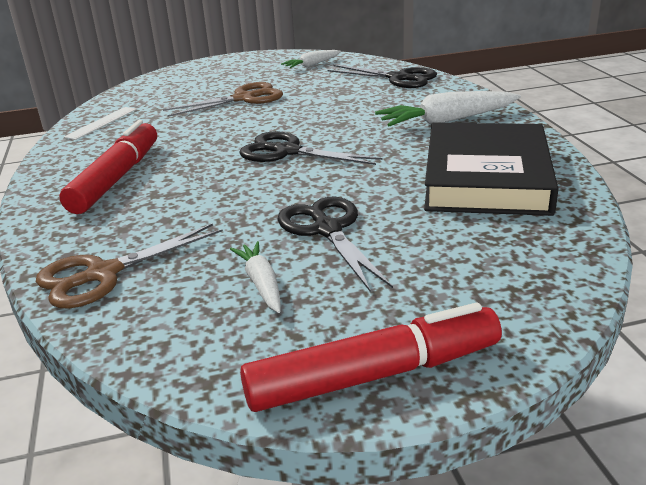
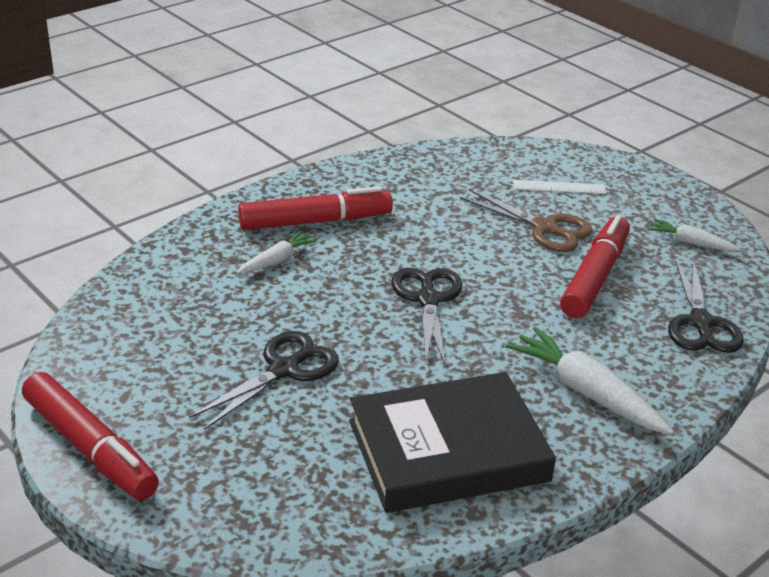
camera: 60 degrees right, 5 degrees up
(101, 123) = (421, 167): white ruler -> white ruler (559, 187)
(103, 274) = (164, 277): brown scissors -> none
(261, 284) = (183, 358): white carrot -> white carrot (276, 260)
(319, 95) = (594, 277): none -> red marker

